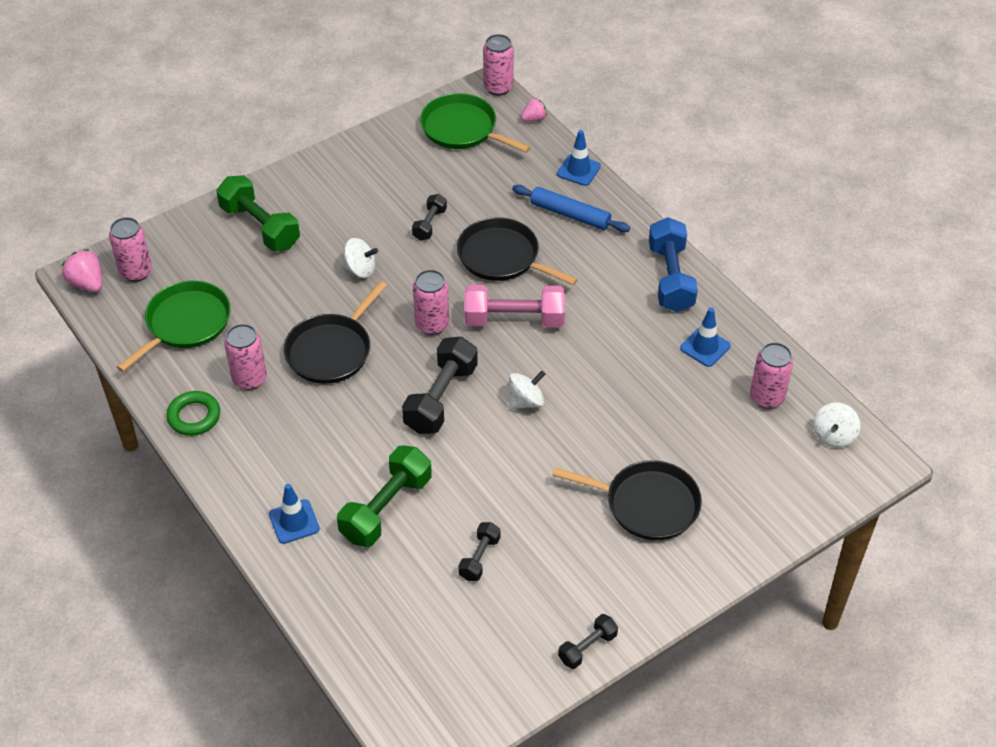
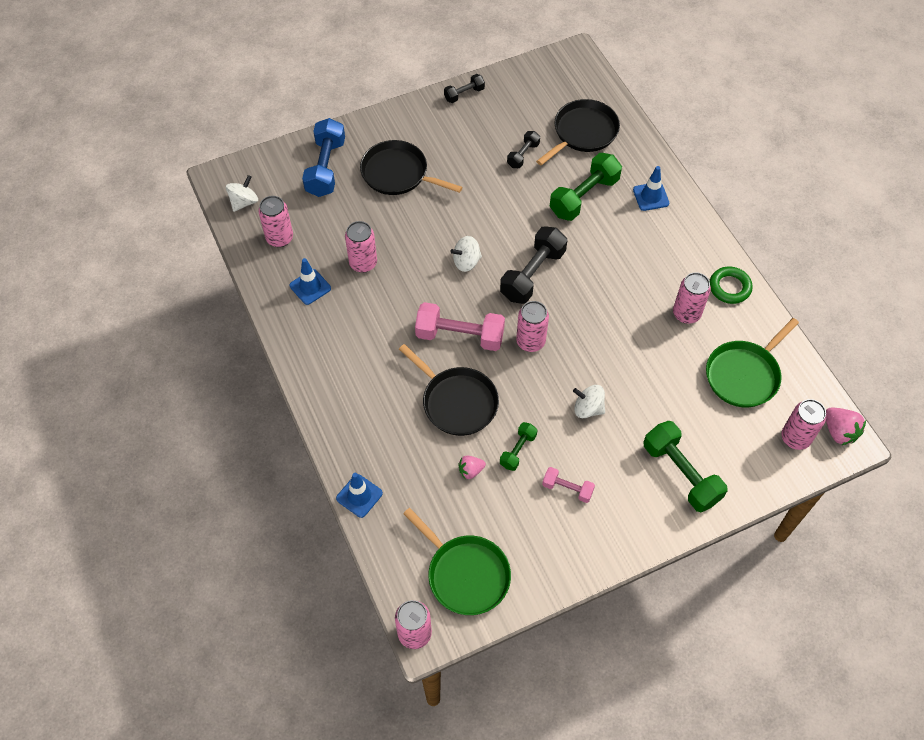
camera: 170 degrees left, 10 degrees up
(331, 350) = (618, 330): black pan -> black pan (583, 133)
(375, 200) = (567, 489): none -> pink dumbbell
(429, 224) = (518, 450): black dumbbell -> green dumbbell
(534, 119) = (386, 576): pink strawberry -> pink strawberry (470, 471)
(570, 214) = (383, 441): blue rolling pin -> none
(652, 382) = (363, 263): none -> pink can
(670, 278) = (314, 357): blue dumbbell -> blue dumbbell (326, 168)

